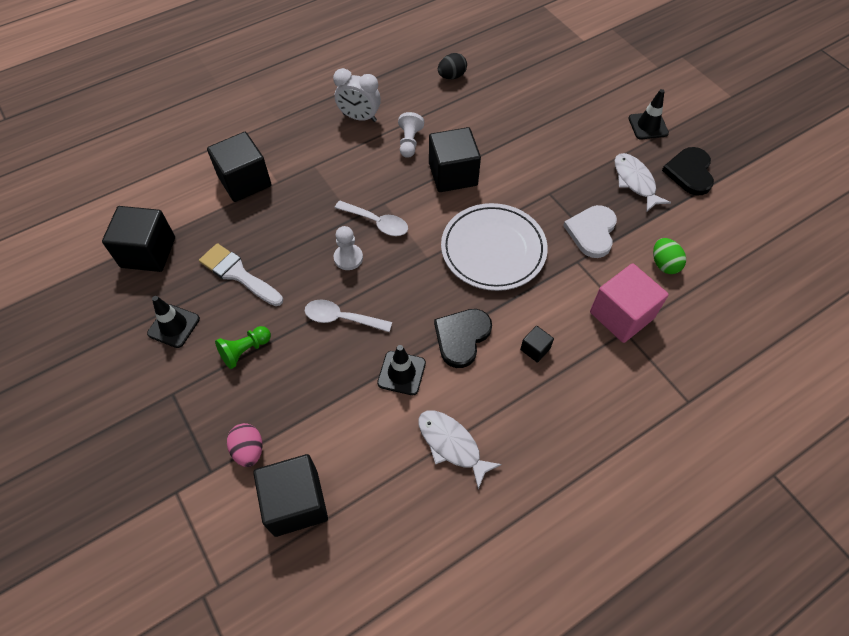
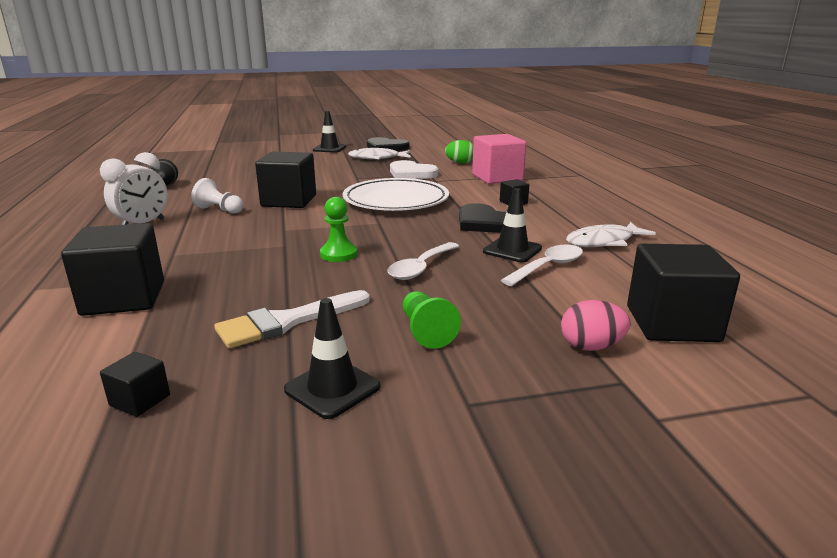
camera: 70 degrees left, 35 degrees down
(148, 252) = (140, 400): black cube -> black cube, size x0.46
(348, 258) = (338, 254): white pawn -> green pawn
(377, 222) = (306, 236): white spoon -> white spoon (548, 267)

